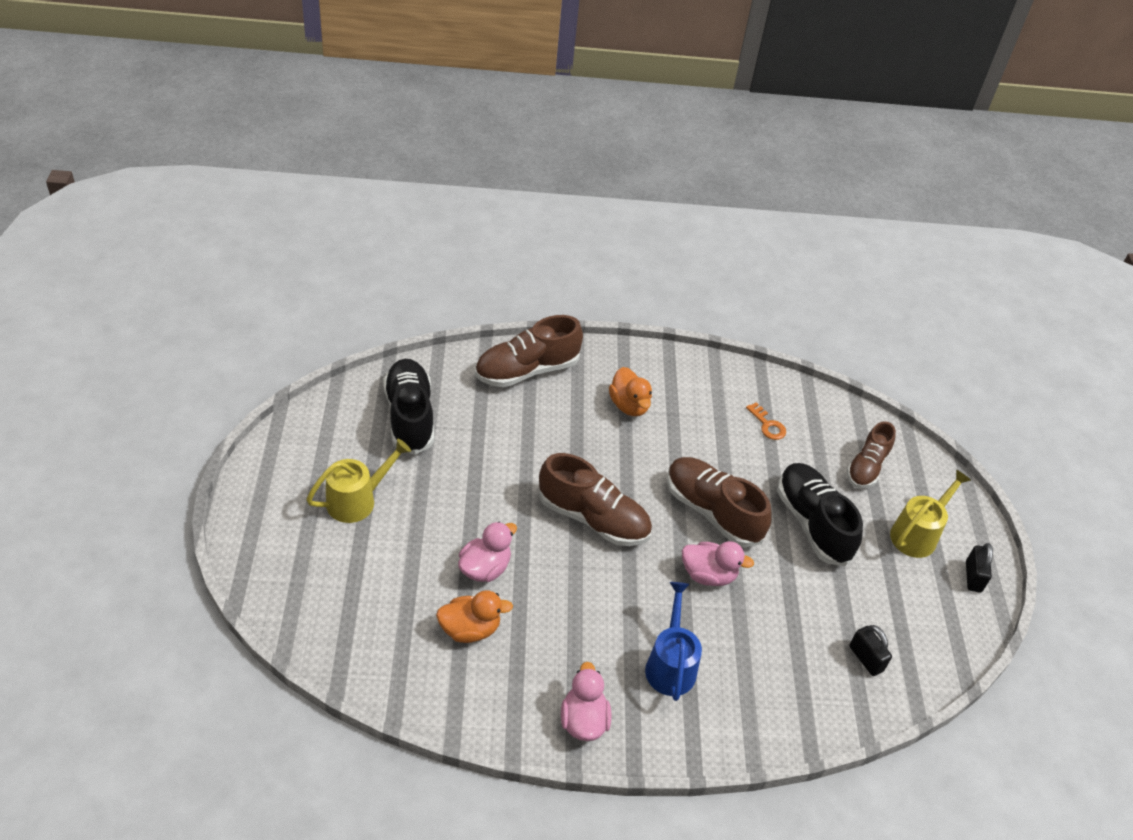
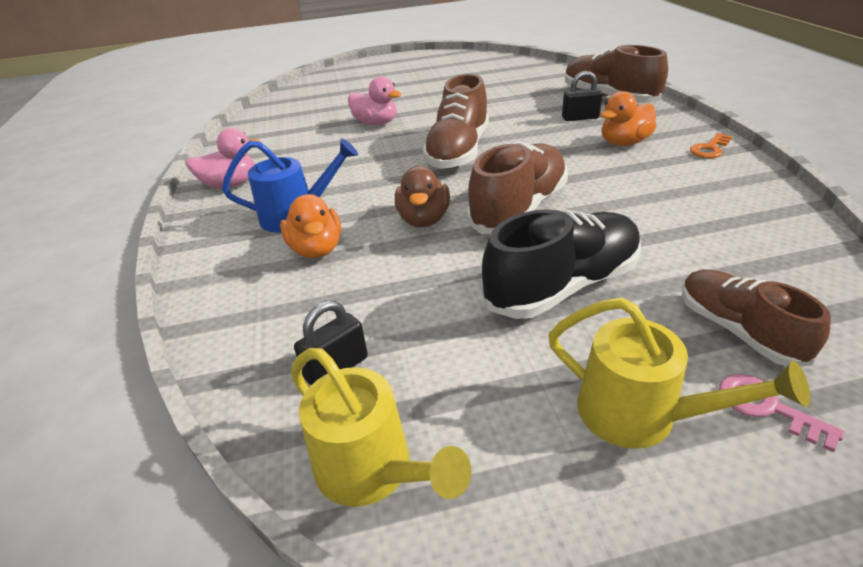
camera: 85 degrees right, 10 degrees down
(357, 500) = (415, 79): yellow watering can -> yellow watering can (373, 471)
(410, 416) = (507, 76): black shoe -> none
(470, 629) = (315, 129): orange duck -> orange duck (316, 249)
(708, 575) = (424, 219): pink duck -> brown duck
(767, 425) = (707, 226): orange key -> orange key (710, 149)
(867, 467) = (738, 330): brown shoe -> brown shoe turned 45 degrees clockwise
(918, 487) = (767, 408): none -> pink key
(973, 577) = (593, 527): black padlock -> black padlock (580, 118)

